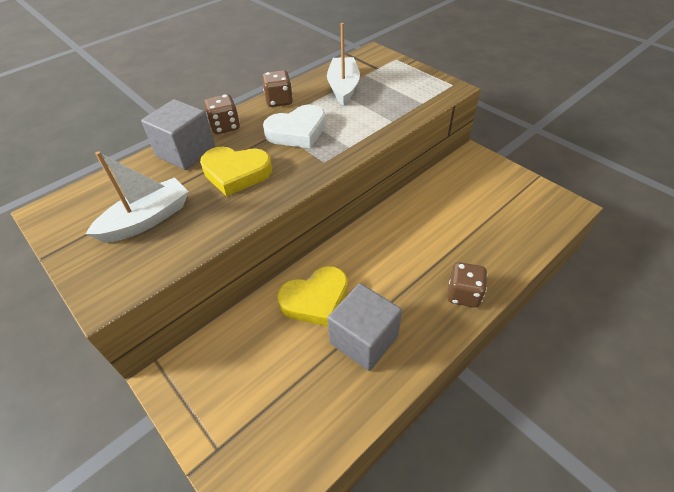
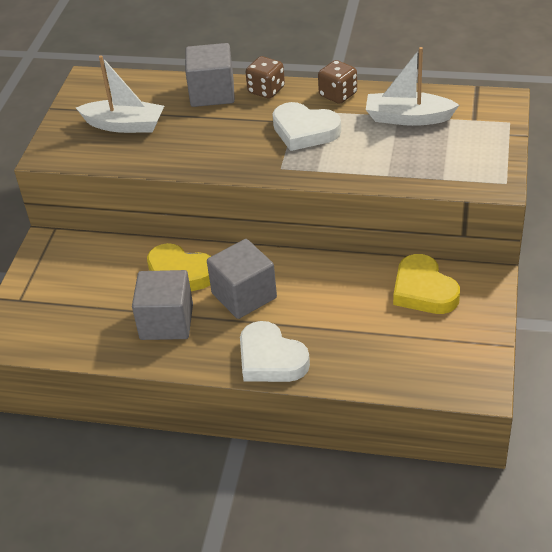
camera: 55 degrees right, 5 degrees down
(236, 173) = (215, 133): yellow heart -> yellow heart (423, 290)
(343, 87) = (408, 118): white boat -> white boat turned 135 degrees counterclockwise
(379, 273) = (244, 295): none -> grey cube
(463, 294) = (271, 359): brown dice -> white heart

